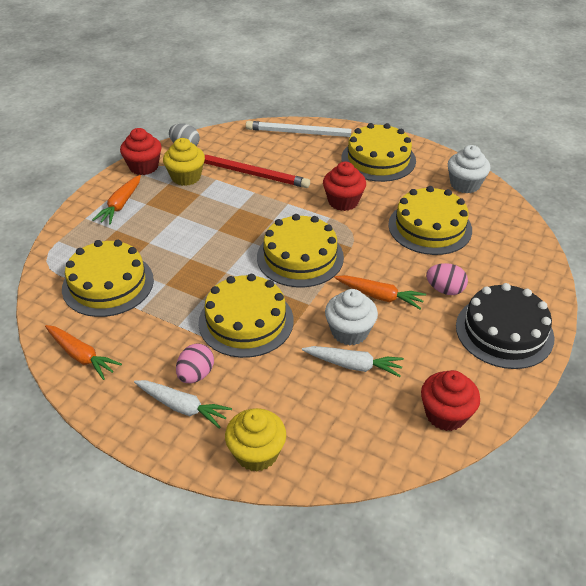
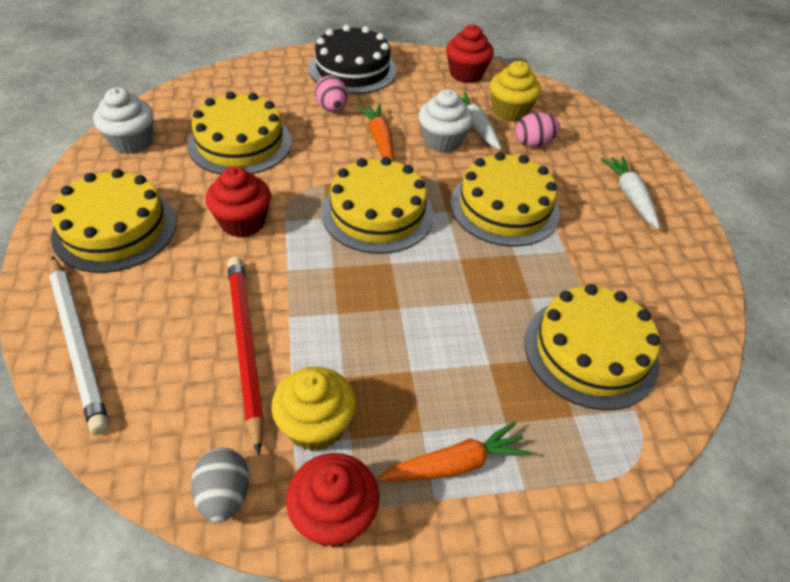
camera: 130 degrees left, 5 degrees up
(81, 356) = (683, 298): orange carrot -> none
(196, 375) = (595, 206): pink egg -> pink egg (533, 143)
(256, 453) = (607, 140): yellow cupcake -> yellow cupcake (510, 111)

